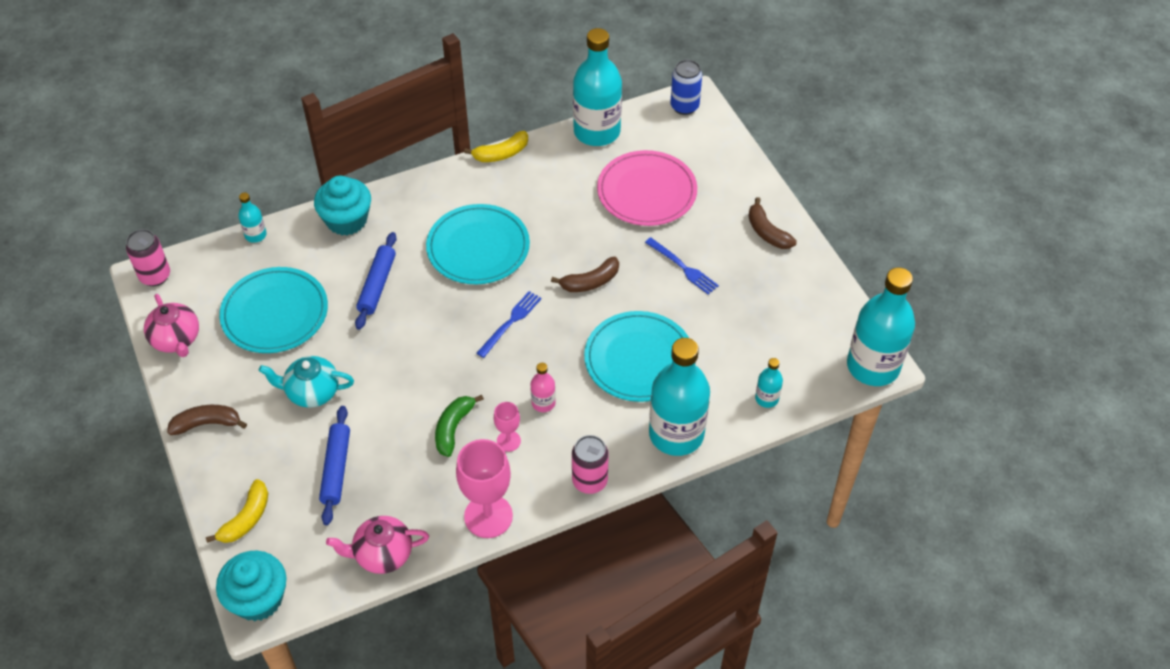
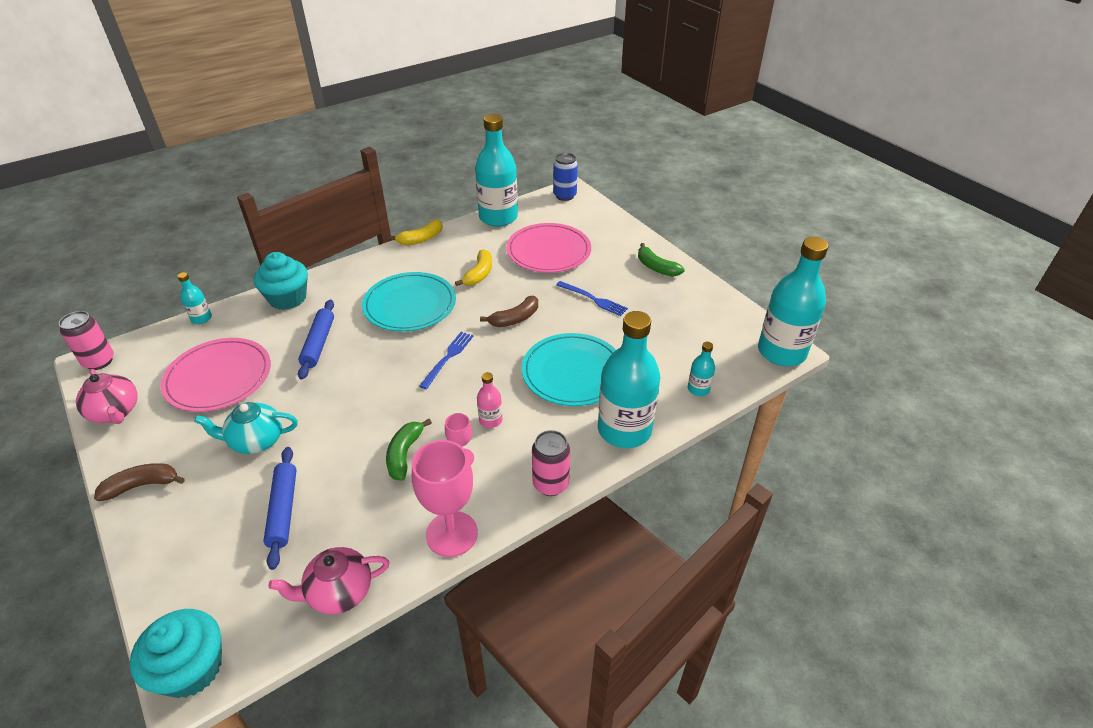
camera: 10 degrees left, 10 degrees down
(246, 518) = (181, 577): yellow banana -> yellow banana (479, 274)
(275, 313) = (218, 377): turquoise plate -> pink plate
(767, 232) = (656, 267): brown banana -> green banana

